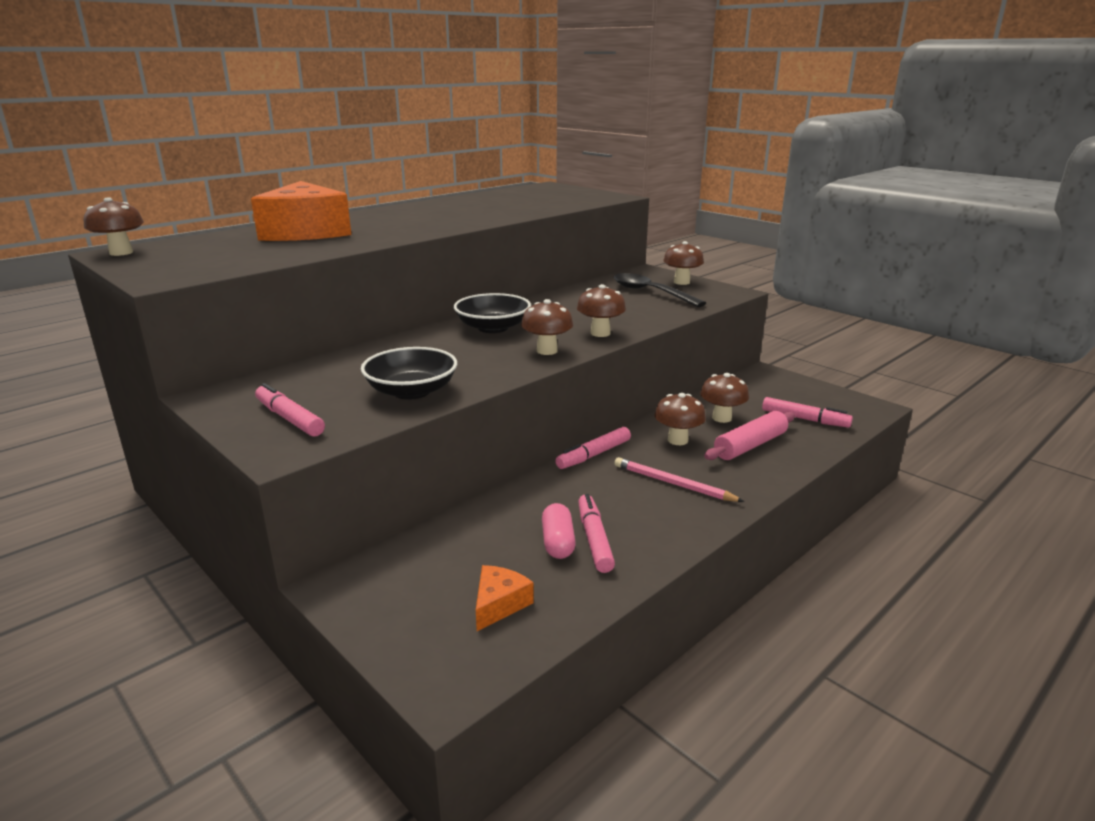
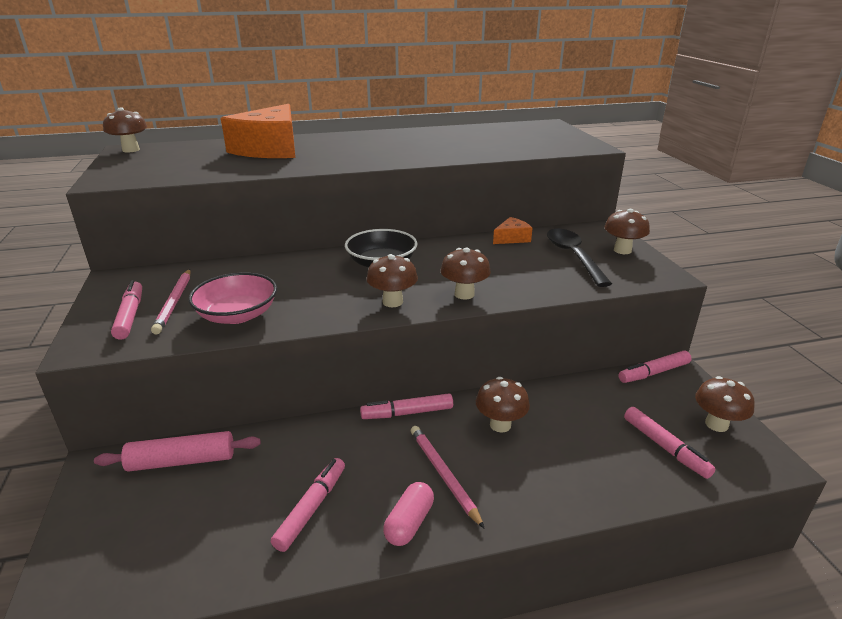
camera: 30 degrees right, 5 degrees up
(323, 398) = (174, 302): none -> pink pencil
(411, 391) = (237, 315): black bowl -> pink bowl
(499, 604) = (173, 541): orange cheese -> orange cheese (512, 238)
(558, 542) = (280, 497): pink capsule -> pink capsule (409, 523)
(721, 418) = (572, 413): brown mushroom -> brown mushroom (716, 424)
(749, 377) = (653, 373): none -> pink marker
(750, 445) = (568, 459): pink rolling pin -> pink rolling pin (182, 461)

